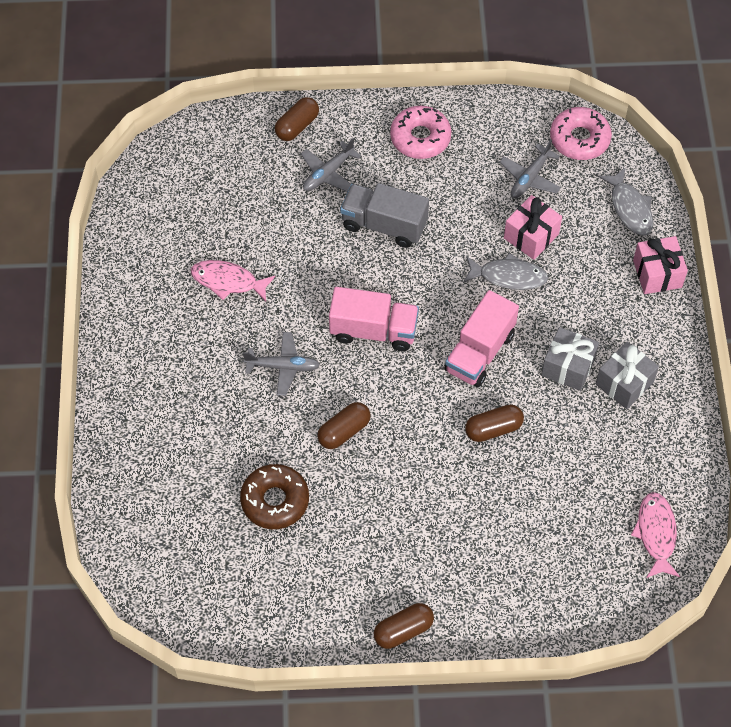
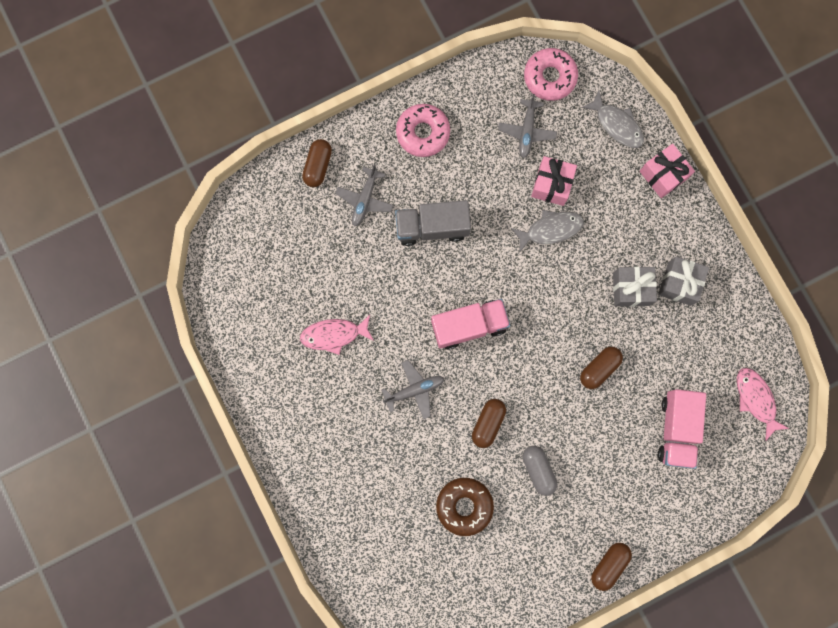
camera: 25 degrees left, 20 degrees up
(374, 500) = (538, 470): none -> grey capsule
(479, 352) = (559, 307): pink truck -> pink truck (676, 429)

